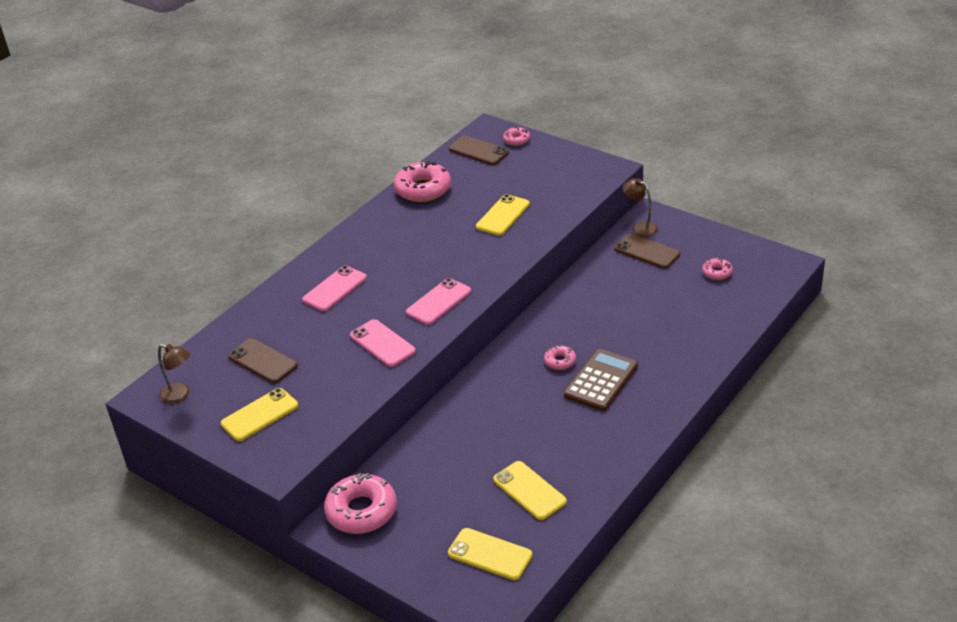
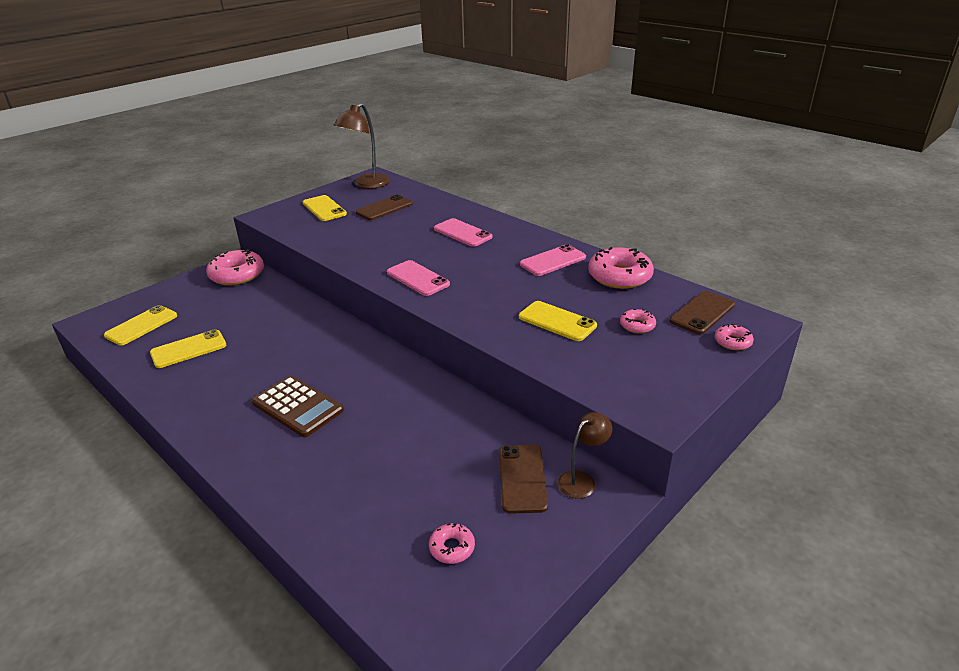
camera: 95 degrees right, 5 degrees down
(180, 395) = (366, 184): brown lamp -> brown lamp, size x1.68
(382, 343) = (374, 252): pink phone -> pink phone (553, 261)
(560, 361) = (344, 382): pink donut -> pink donut (637, 325)
(646, 251) = (522, 478): brown phone -> brown phone turned 45 degrees counterclockwise

